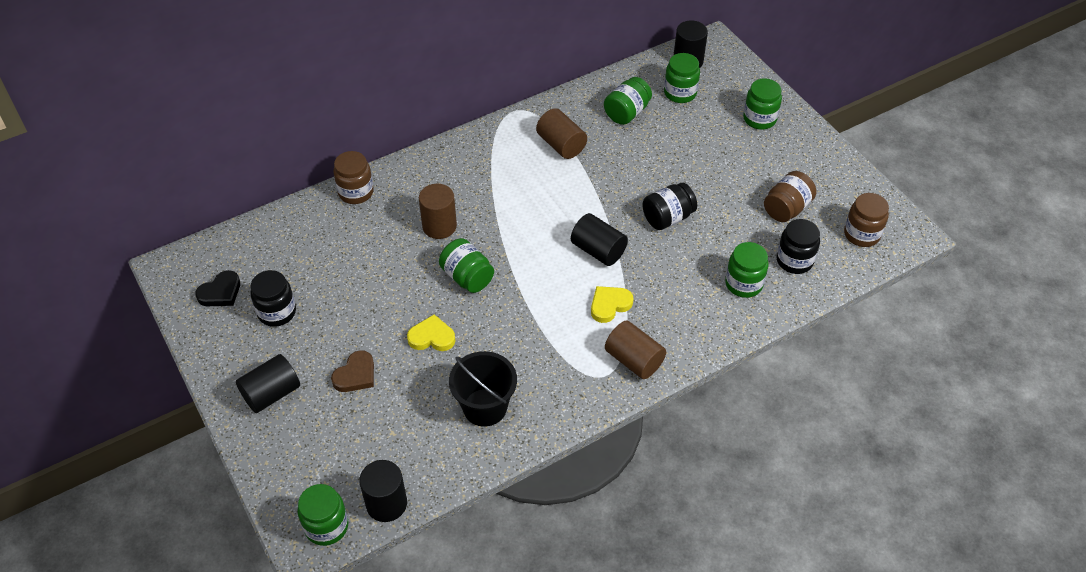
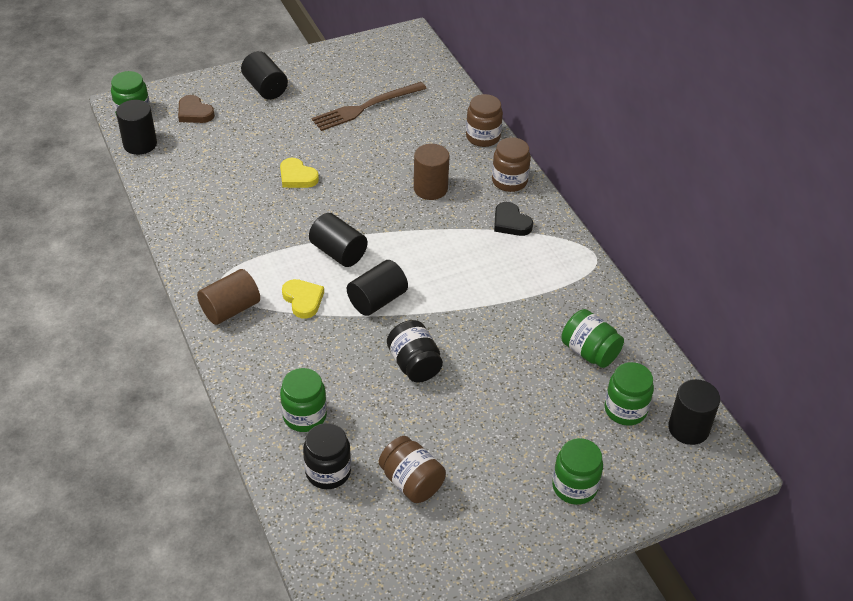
camera: 95 degrees right, 5 degrees down
(220, 292) = (377, 61): black heart -> black heart (511, 222)
(277, 312) = (348, 90): black jar -> none
(308, 292) = (366, 107): none -> brown fork
(355, 375) = (269, 131): brown heart -> brown heart (194, 113)
(432, 337) = (297, 177): yellow heart -> yellow heart turned 120 degrees clockwise
(467, 277) = (362, 203): green jar -> none
(485, 407) = (211, 204): black bucket -> none
(541, 287) = (338, 252): none -> black cylinder
(561, 145) = (538, 288): brown cylinder -> none
(861, 234) = (356, 554): brown jar -> brown jar (509, 181)

